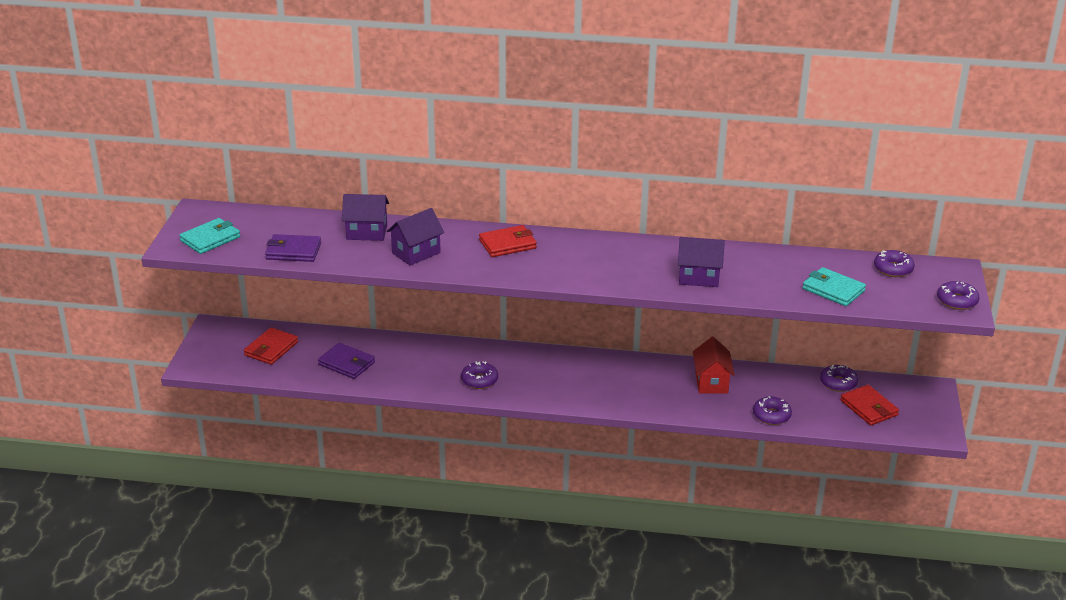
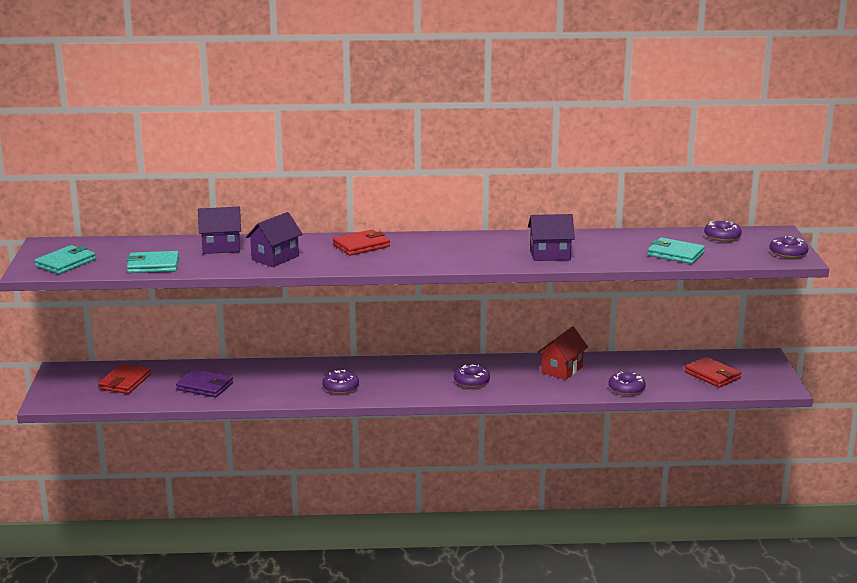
camera: 10 degrees left, 10 degrees down
(293, 251) = (153, 265): purple wallet -> turquoise wallet
(711, 382) = (562, 370): red house -> red house turned 45 degrees clockwise
(838, 383) = (678, 360): purple donut -> purple donut (471, 381)

